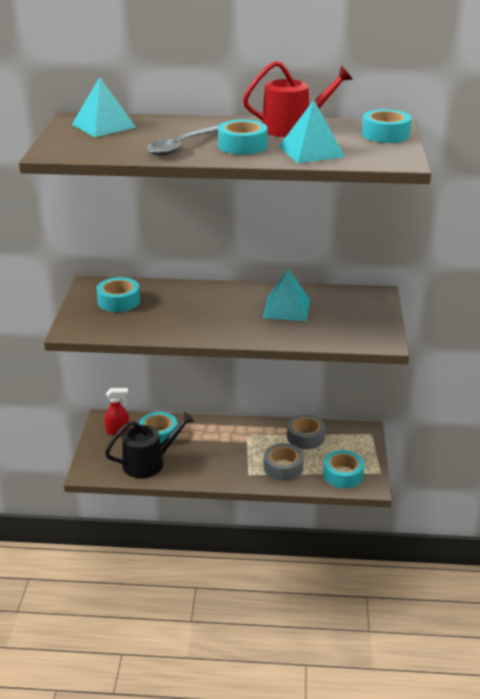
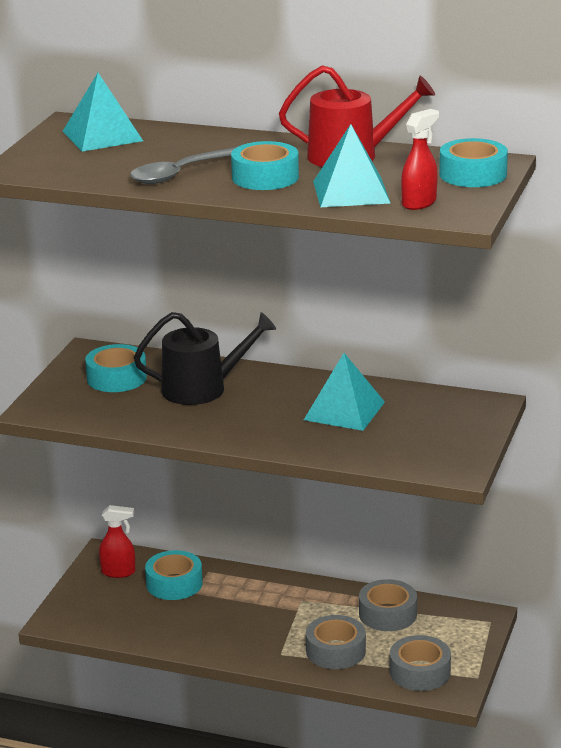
camera: 15 degrees right, 5 degrees down
(148, 463) = (145, 620): black watering can -> black watering can (202, 388)
(343, 474) = (420, 672): turquoise tape -> grey tape
(365, 155) = (419, 203): none -> red spray bottle

